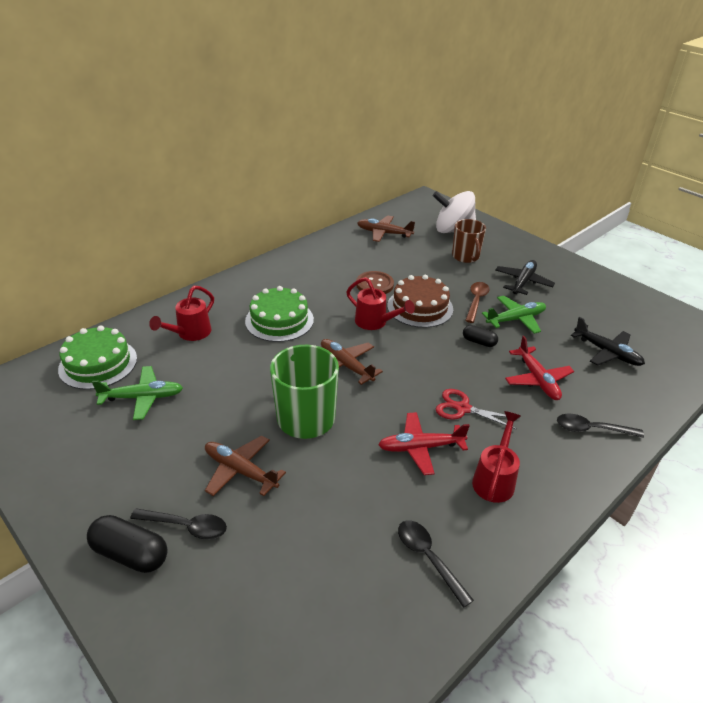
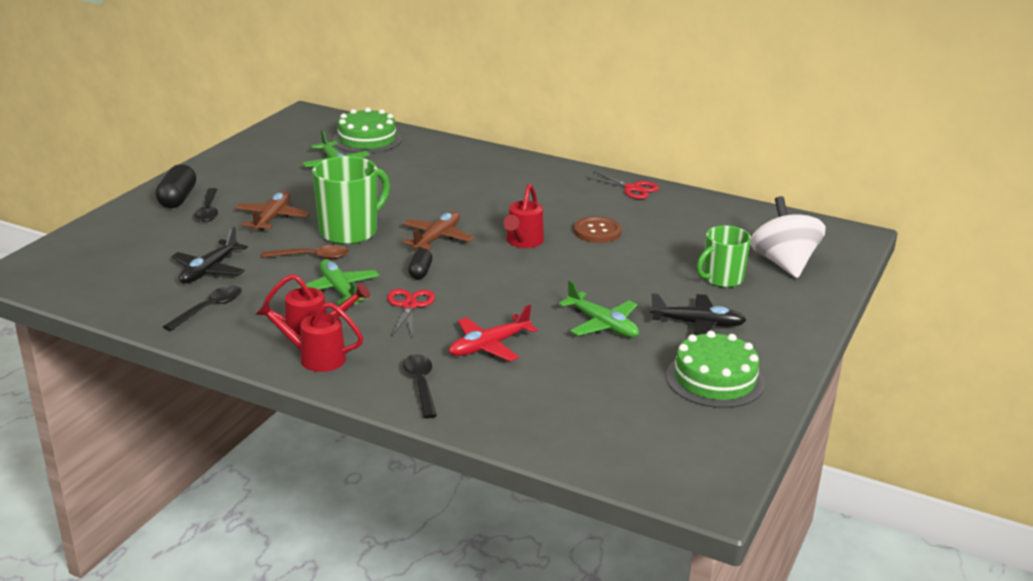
camera: 70 degrees right, 10 degrees down
(190, 333) = (433, 163): red watering can -> red watering can (315, 358)
(279, 320) = (486, 195): green cake -> green cake (715, 379)
(313, 251) = (632, 188): none -> red scissors
(384, 233) = (721, 221): brown plane -> none
(420, 307) = (574, 263): brown cake -> none
(421, 448) = (339, 290): red plane -> green plane
(466, 257) = (721, 279): brown mug -> green mug
(476, 301) = (619, 295): brown spoon -> brown spoon (312, 257)
(479, 342) = (534, 304): black capsule -> black capsule (420, 272)
(607, 352) = (581, 393): black plane -> black plane (209, 270)

